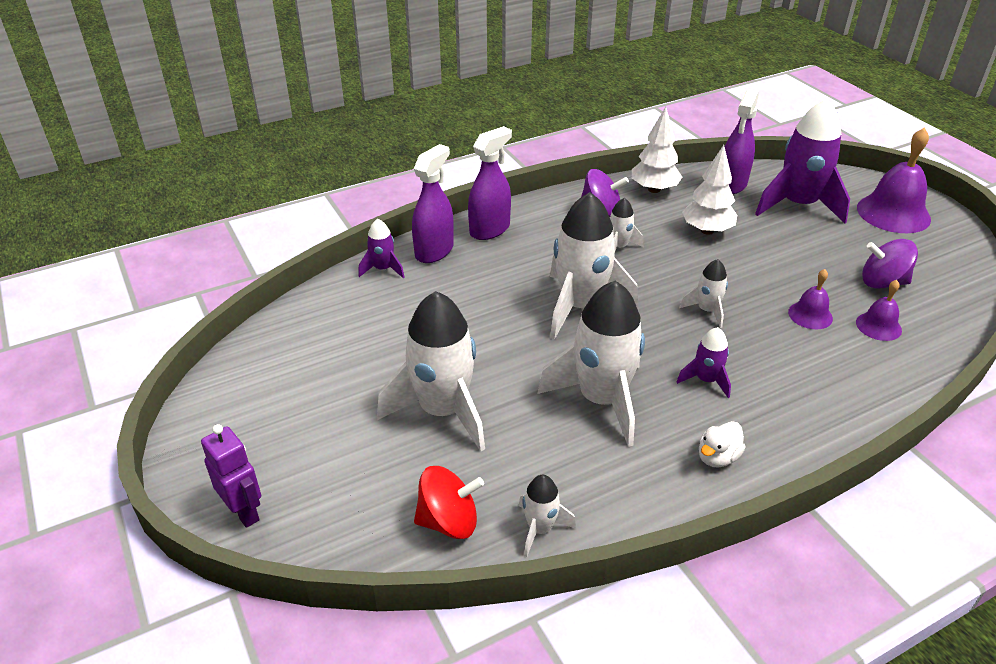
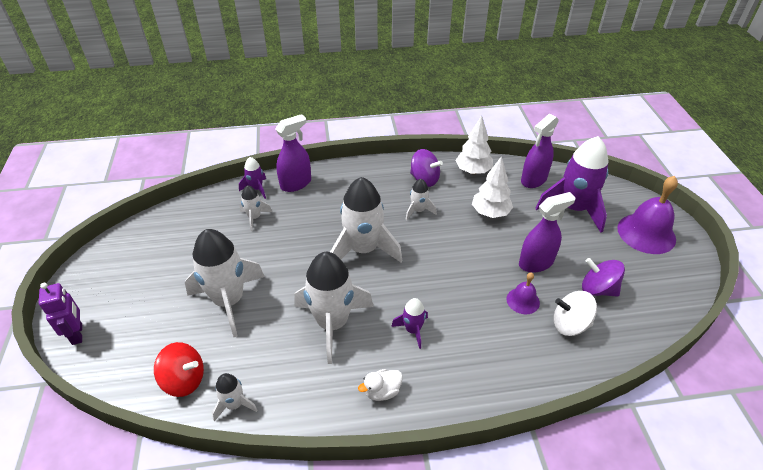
camera: 20 degrees right, 5 degrees up
(490, 229) = (341, 176): purple spray bottle -> purple spray bottle (536, 263)
(707, 310) = (448, 276): white rocket -> white rocket (254, 217)
(878, 326) = (570, 324): purple bell -> white spinning top

